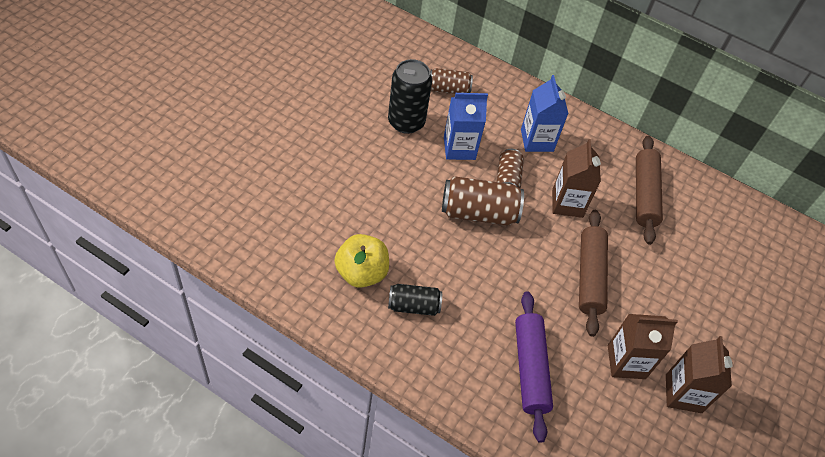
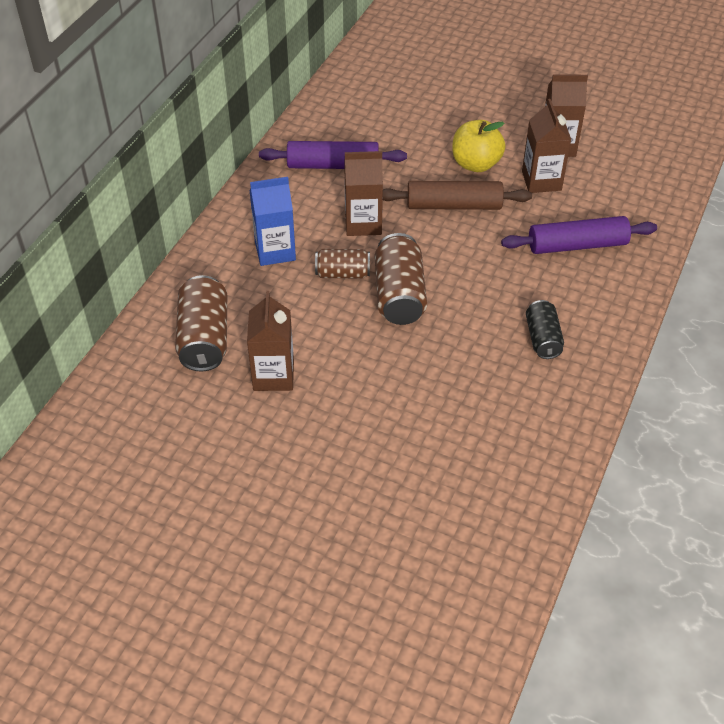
camera: 90 degrees left, 5 degrees down
(361, 273) = (518, 389): yellow apple -> yellow apple (476, 164)
(406, 122) = (273, 375): black can -> brown carton
(448, 89) = (204, 338): brown can -> brown can, size x1.62
(459, 148) = (305, 319): blue carton -> none
(644, 194) = (333, 165): brown rolling pin -> purple rolling pin

